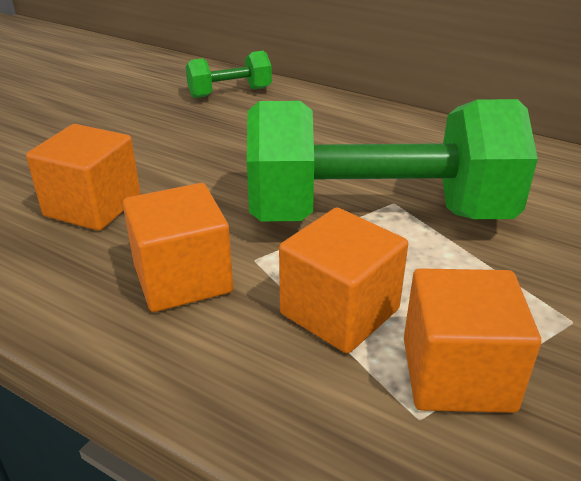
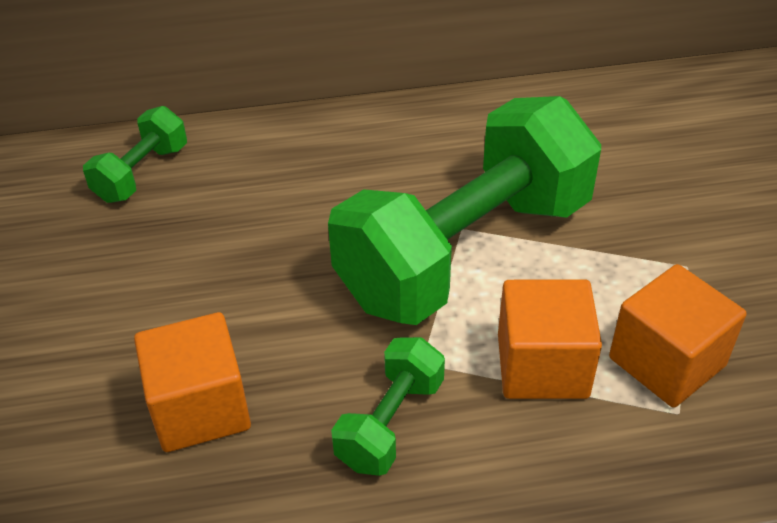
camera: 40 degrees left, 10 degrees up
(182, 278) = (390, 423): orange cube -> green dumbbell

